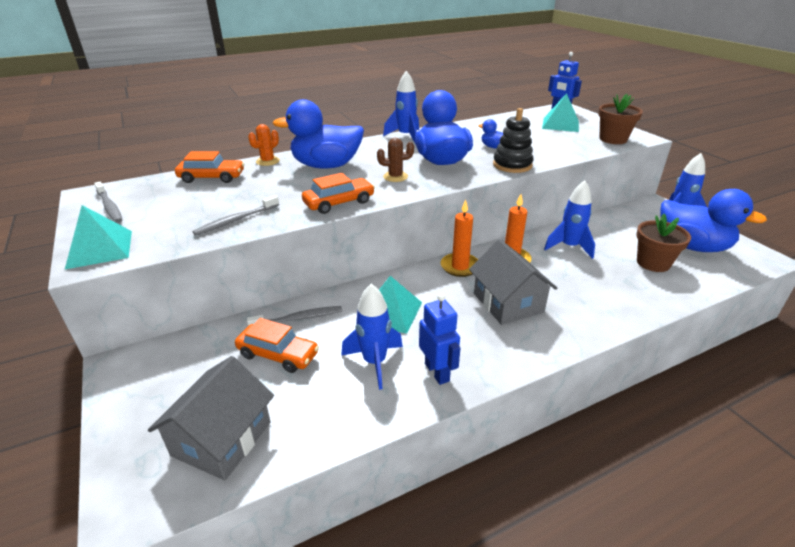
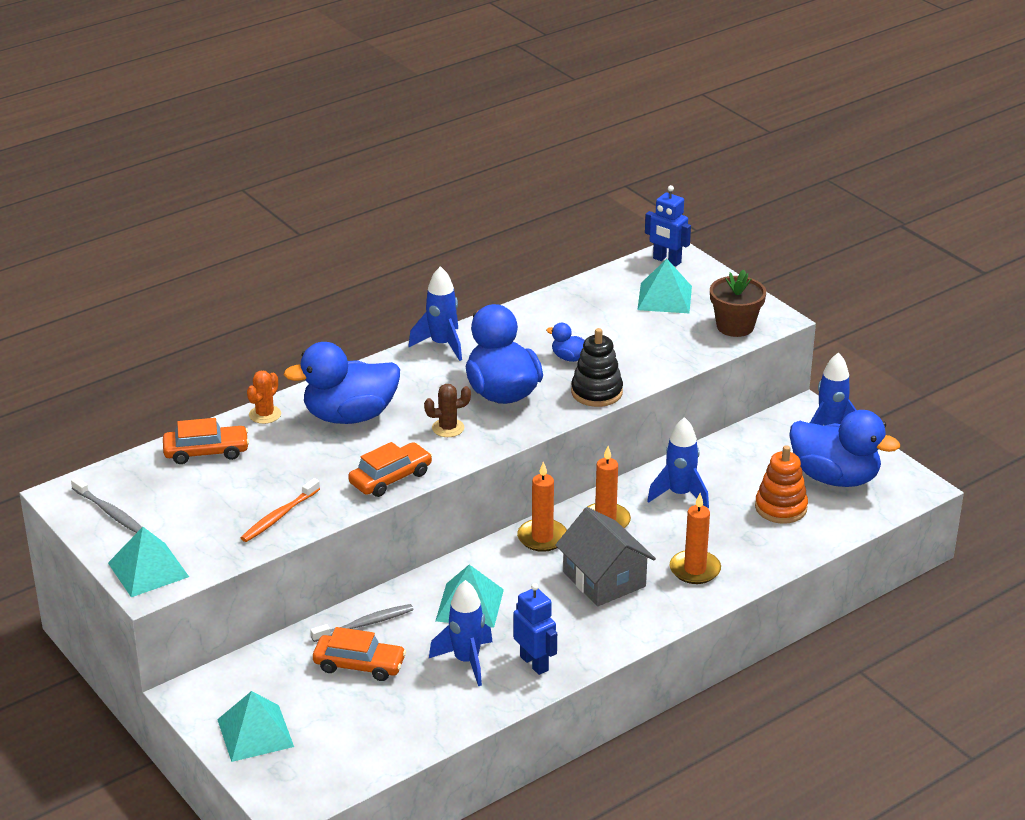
camera: 10 degrees left, 0 degrees up
(149, 413) = (255, 733): none -> turquoise pyramid
(222, 438) = (340, 744): grey house -> none
(236, 220) = (279, 516): grey toothbrush -> orange toothbrush
(587, 303) = (695, 569): none -> orange candle
(653, 263) = (781, 508): brown flower pot -> orange stacking toy

